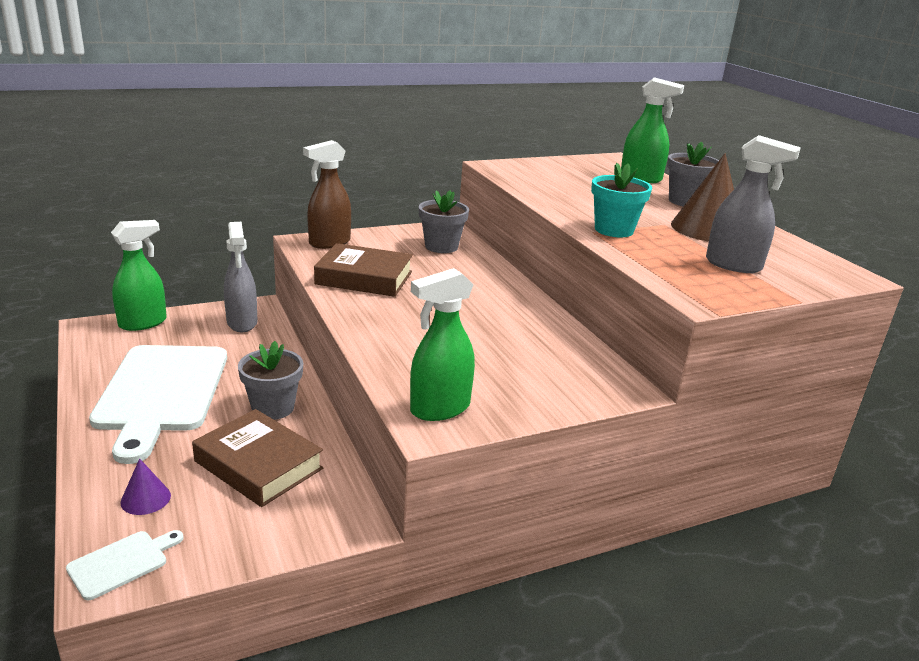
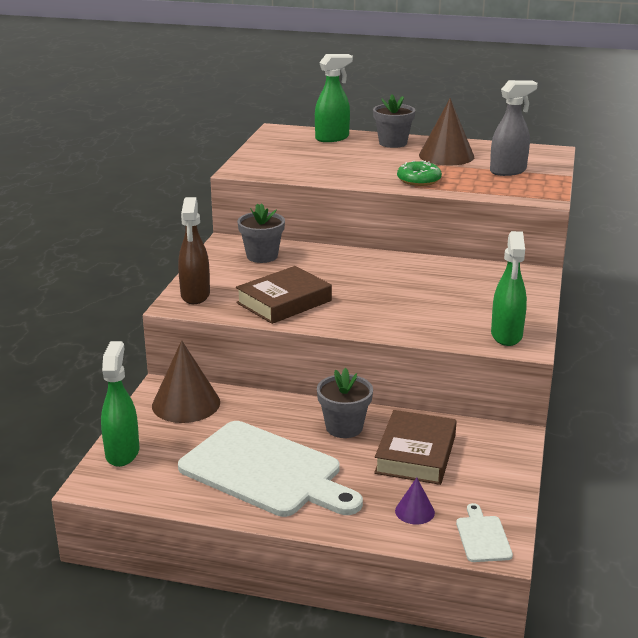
camera: 50 degrees left, 0 degrees up
(242, 323) = (186, 403): grey spray bottle -> brown cone
(258, 465) = (416, 454): brown book -> brown book turned 60 degrees counterclockwise
(614, 230) = (419, 180): turquoise flower pot -> green donut

